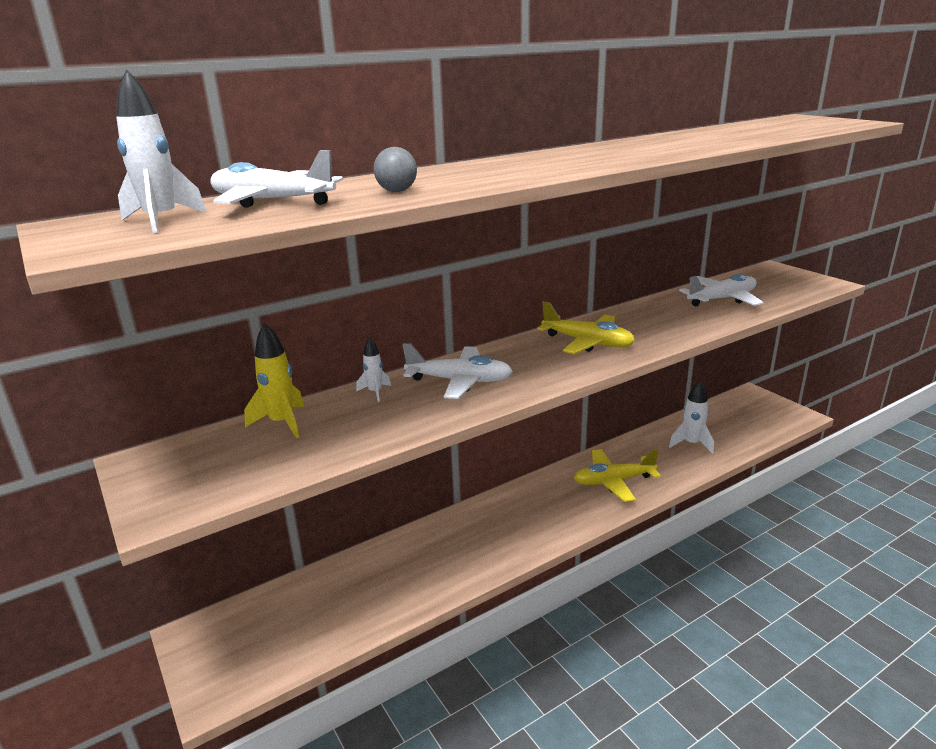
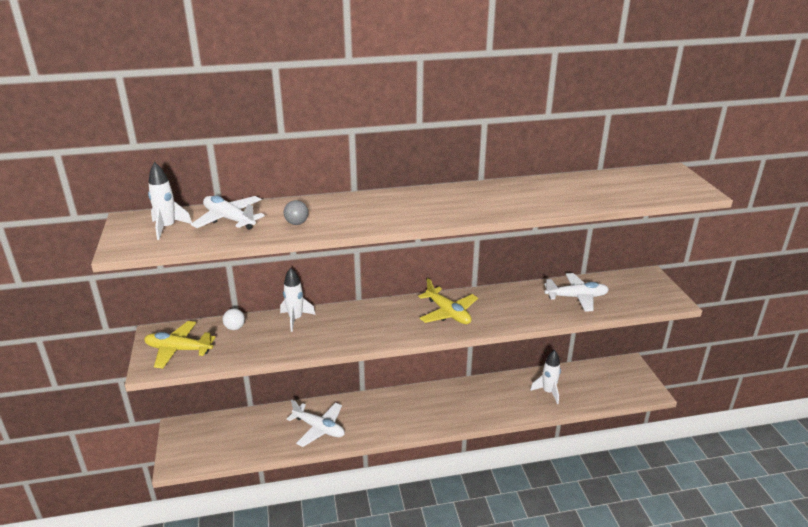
camera: 20 degrees right, 5 degrees up
(282, 423) = (235, 328): yellow rocket -> white ball
(375, 392) = (295, 319): white rocket -> white rocket, size x1.67
(459, 381) = (347, 324): white plane -> white plane (319, 428)
(613, 481) = (471, 404): yellow plane -> yellow plane (178, 350)

